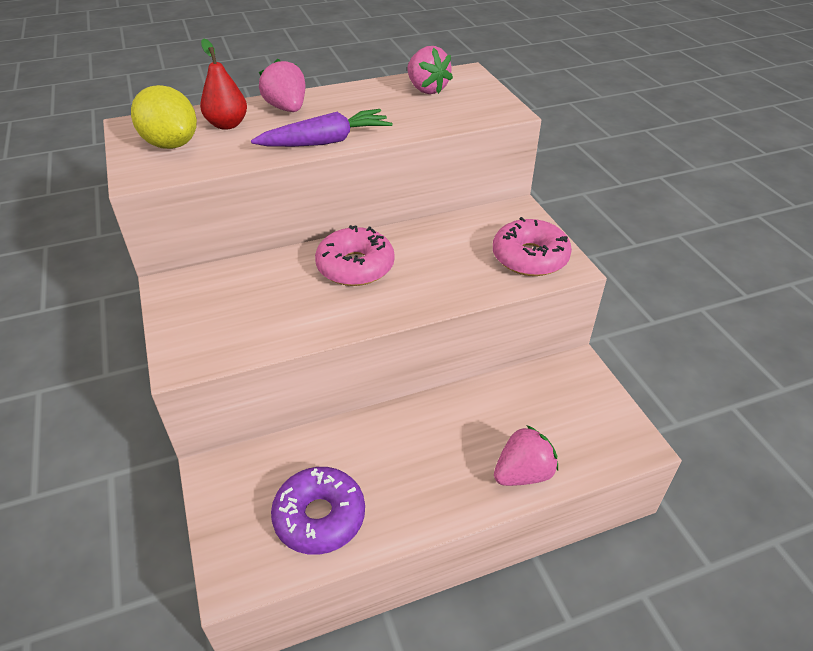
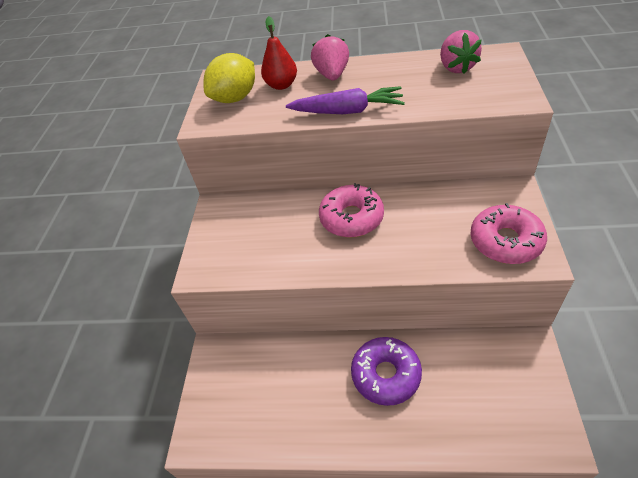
camera: 30 degrees right, 5 degrees up
(171, 144) = (235, 98): yellow lemon -> yellow lemon turned 60 degrees clockwise
(319, 517) = (268, 413): purple donut -> purple donut (386, 375)
(523, 473) = (439, 433): pink strawberry -> none

